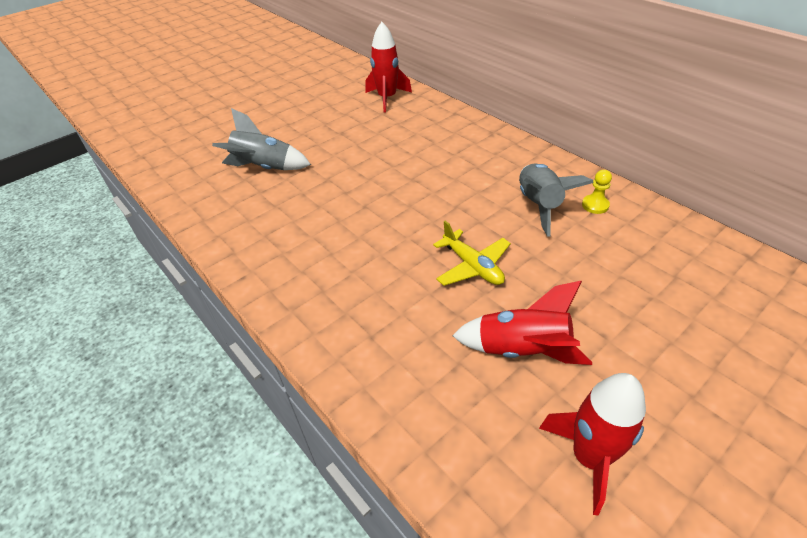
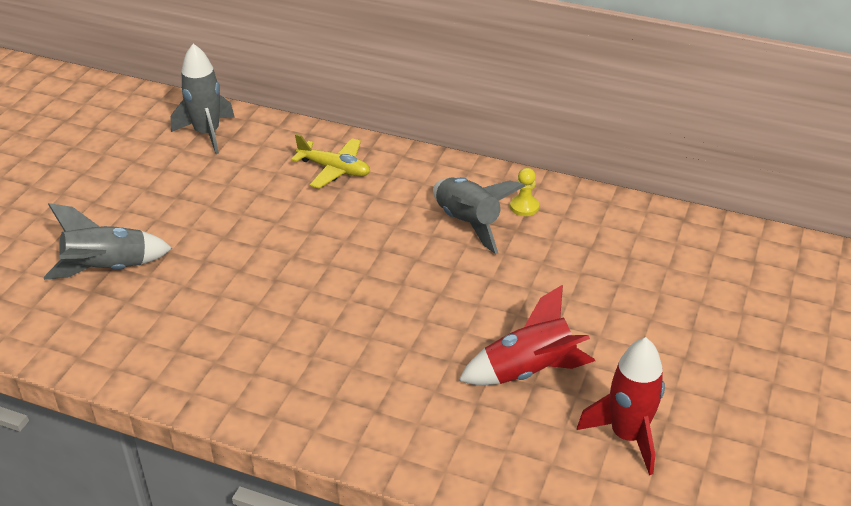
camera: 30 degrees left, 5 degrees down
(387, 98) = (207, 133): red rocket -> grey rocket
(472, 266) = (437, 308): yellow plane -> yellow plane (334, 169)

